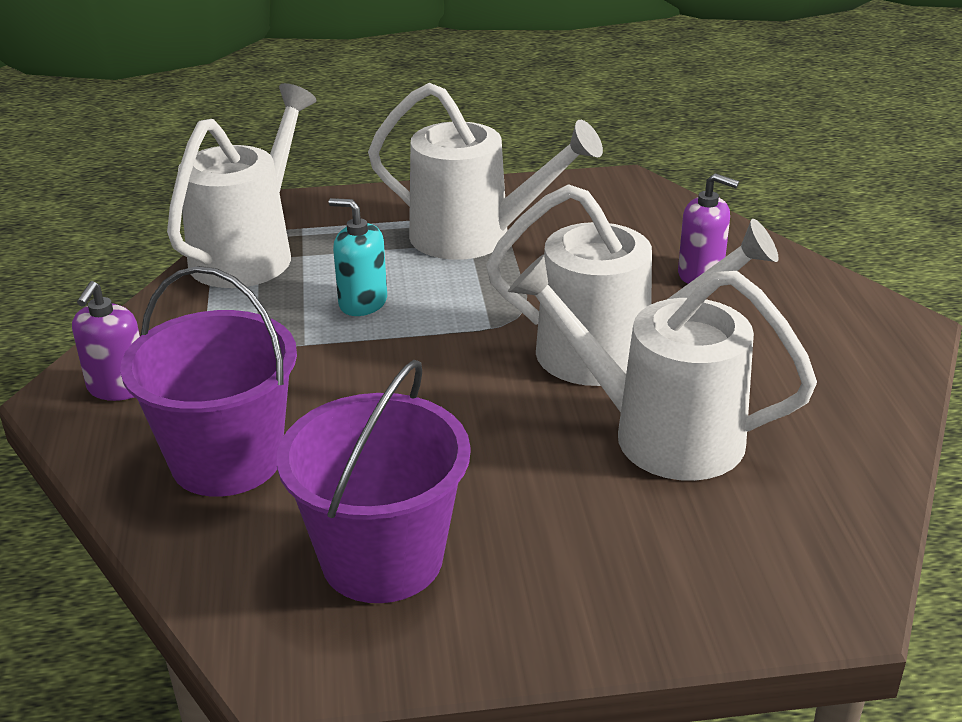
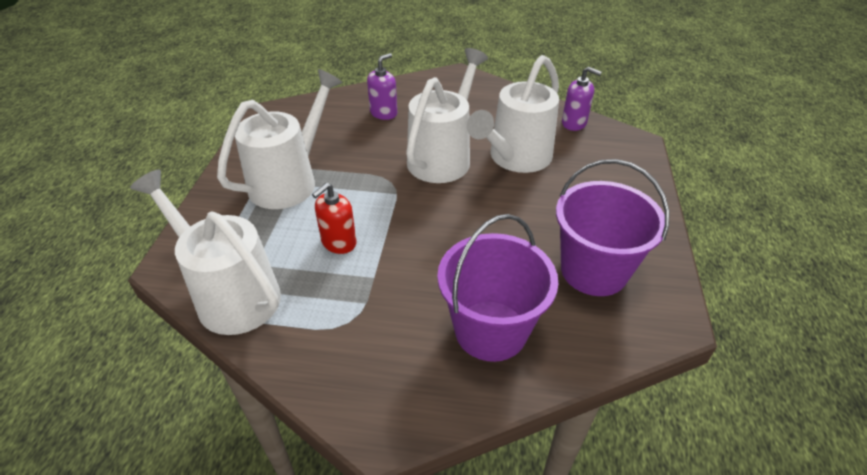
camera: 75 degrees left, 10 degrees up
(118, 387) = (382, 390): purple soap dispenser -> purple soap dispenser (574, 123)
(362, 303) = (338, 242): turquoise soap dispenser -> red soap dispenser

